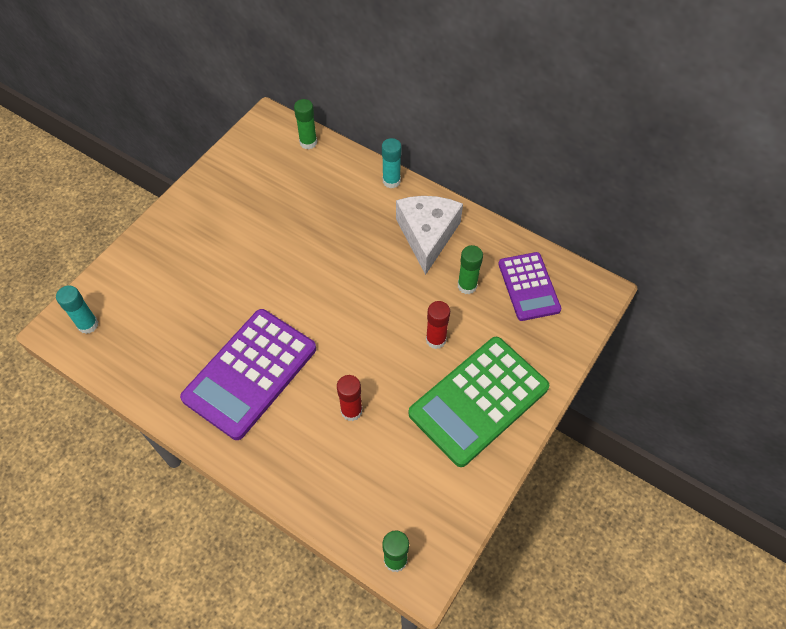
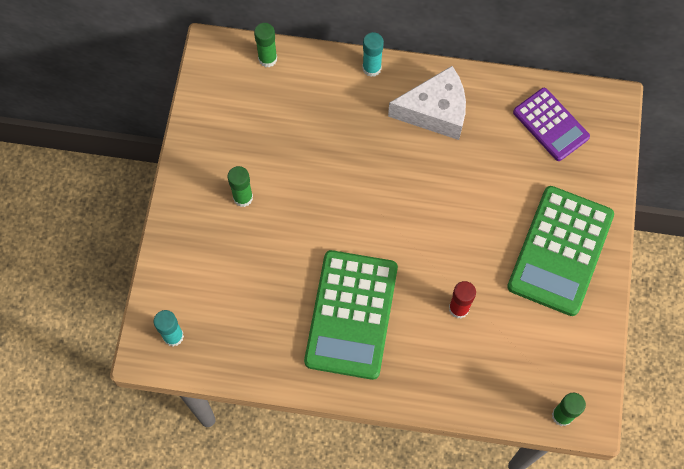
camera: 25 degrees left, 10 degrees up
(250, 373) = (351, 314): purple calculator -> green calculator
(427, 235) = (435, 111): white cheese -> white cheese turned 105 degrees clockwise
(436, 340) = (496, 211): red glue stick -> none
(467, 286) = (496, 147): green glue stick -> green glue stick (243, 198)

